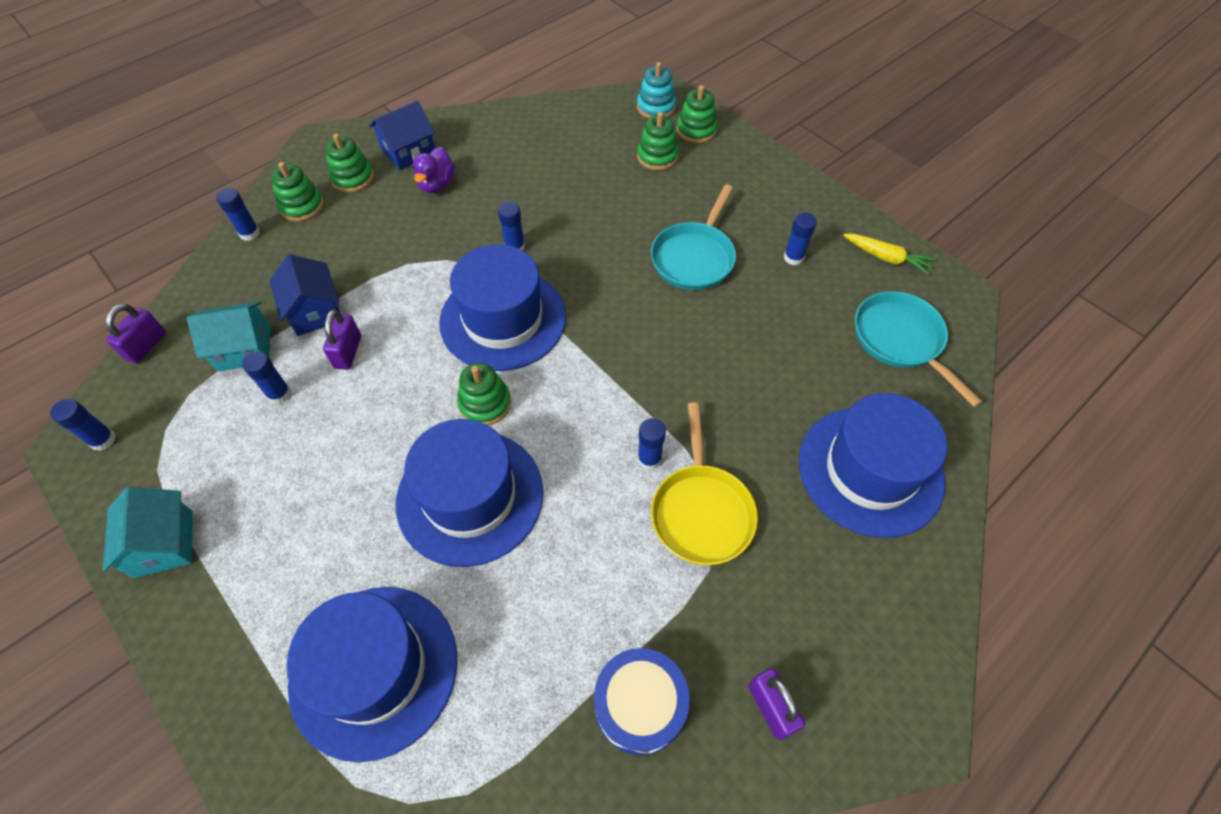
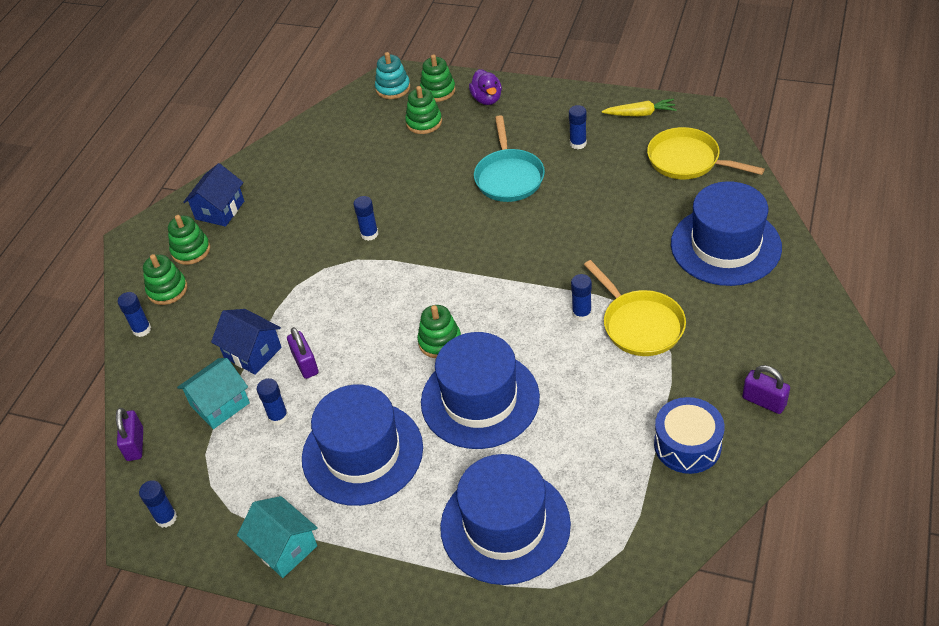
camera: 25 degrees left, 10 degrees down
(436, 184) = (266, 222): purple duck -> purple duck (487, 99)
(503, 319) = (404, 284): blue hat -> blue hat (362, 453)
(901, 340) = (688, 160): turquoise pan -> yellow pan

